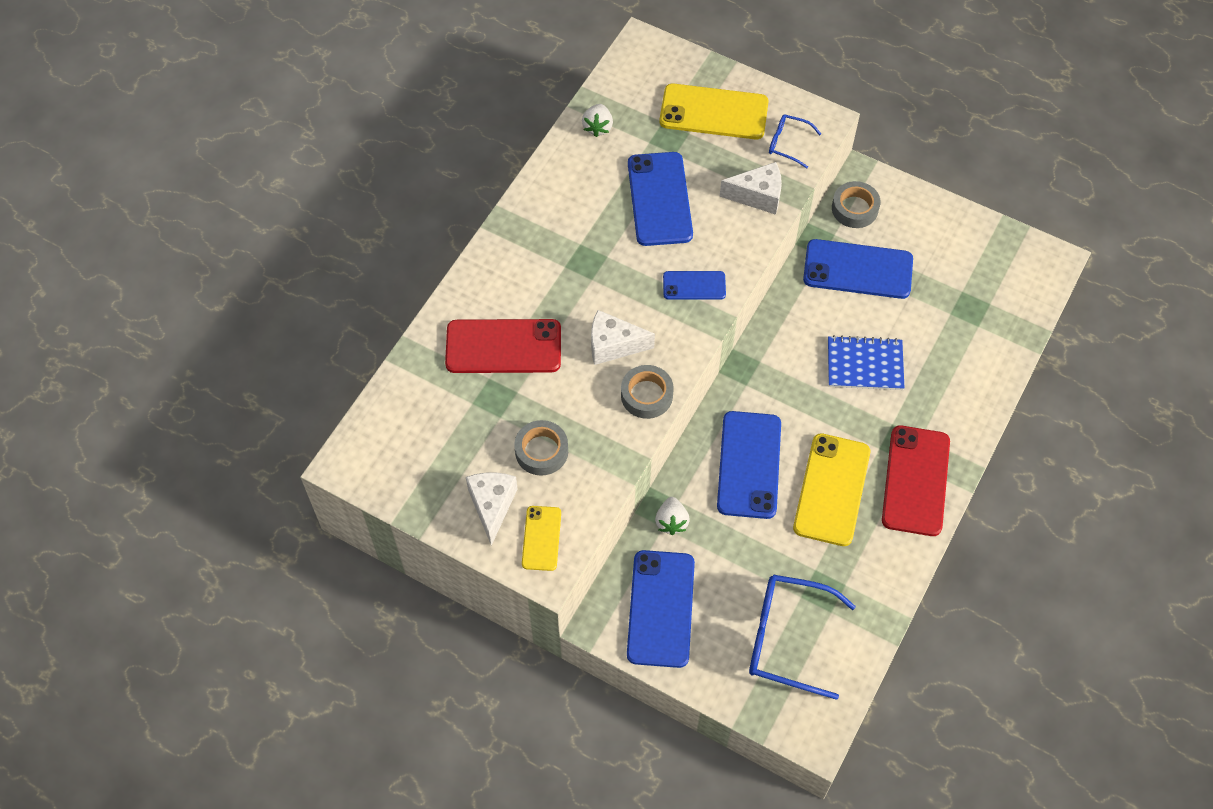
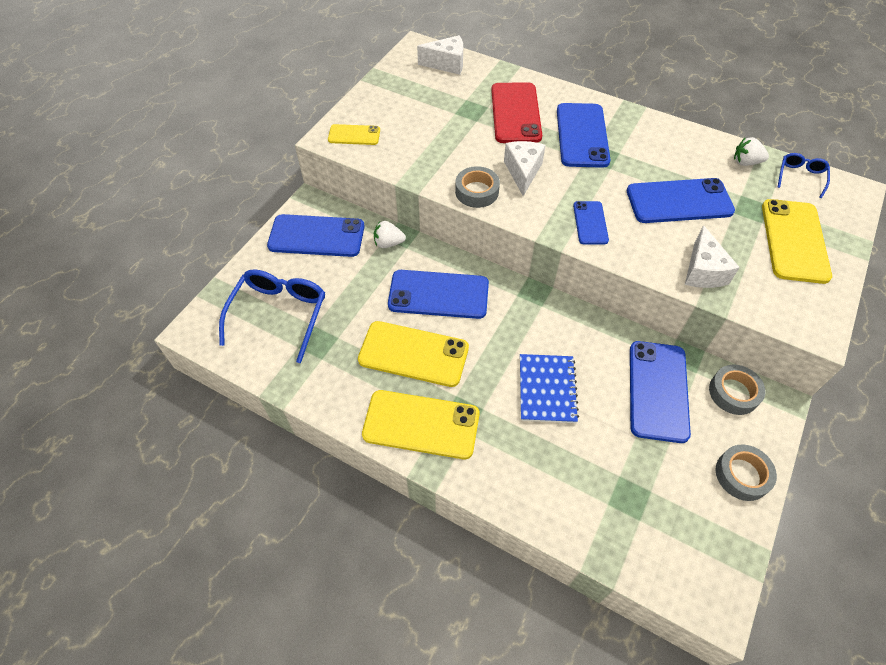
camera: 90 degrees right, 5 degrees down
(492, 506) = (382, 111): white cheese -> white cheese (447, 64)
(541, 451) = (426, 134): grey tape -> grey tape (742, 475)
(548, 278) = (582, 135): none -> blue phone
(787, 143) = (776, 298): blue glasses -> blue glasses (800, 177)
(915, 481) = (421, 424): red phone -> yellow phone

